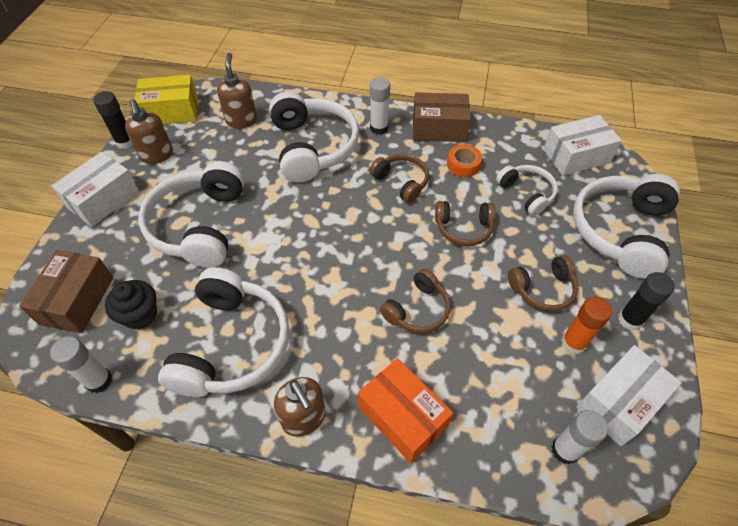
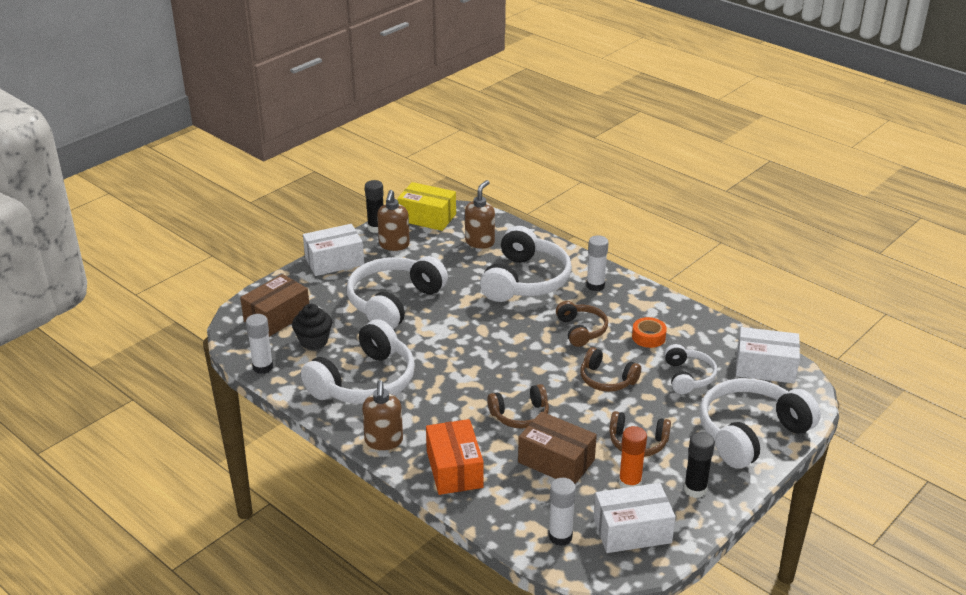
camera: 30 degrees right, 20 degrees down
(439, 128) = (651, 304): brown box -> brown box (556, 461)

